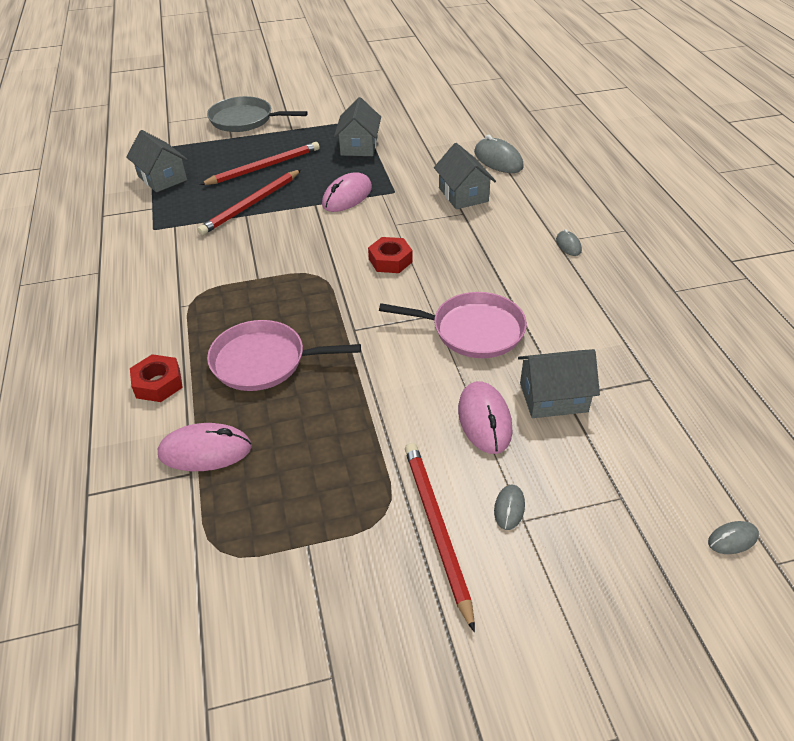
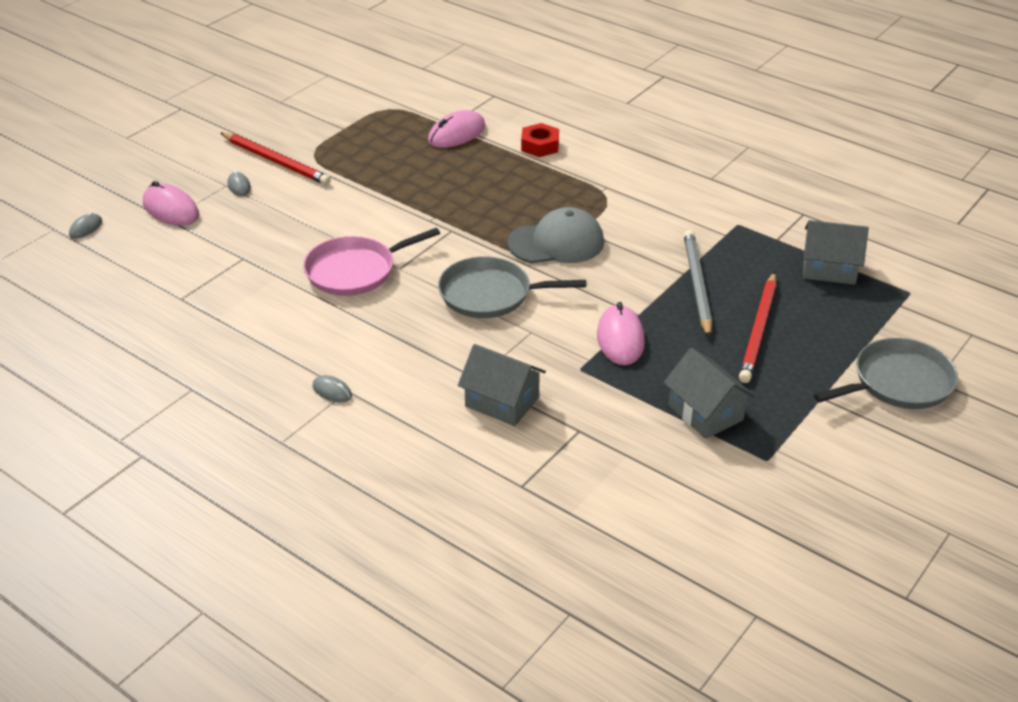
camera: 140 degrees right, 5 degrees down
(251, 204) = (697, 285): red pencil -> grey pencil
(264, 361) = (489, 184): pink pan -> none
(291, 276) = (556, 243): none -> grey cap
(390, 260) = (490, 294): red nut -> grey pan
(484, 420) = (292, 219): pink mouse -> pink mouse (171, 209)
(498, 160) = (515, 478): grey mouse -> none
(553, 397) = (252, 253): grey house -> none

